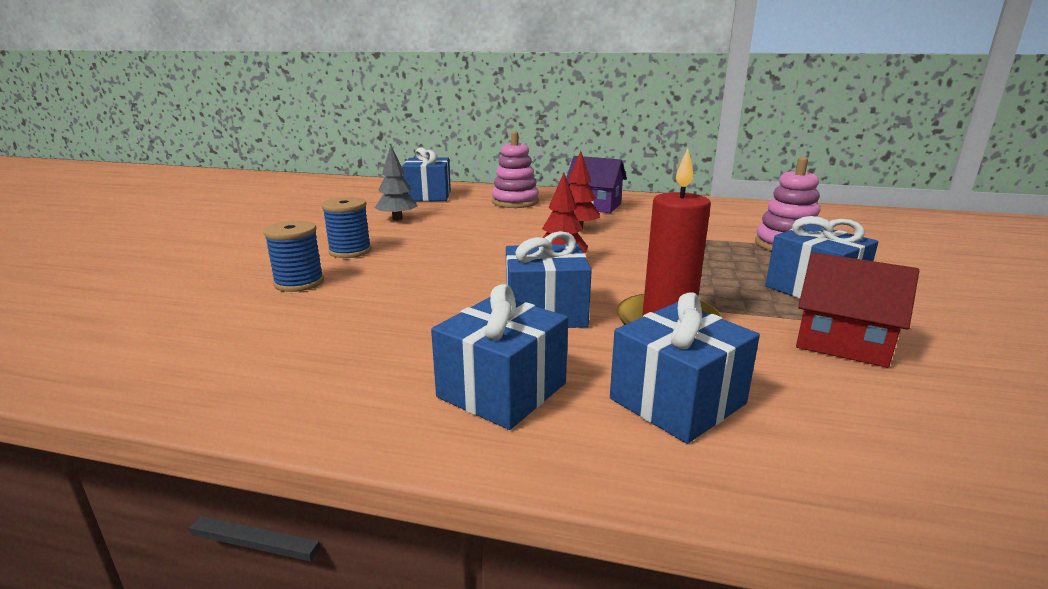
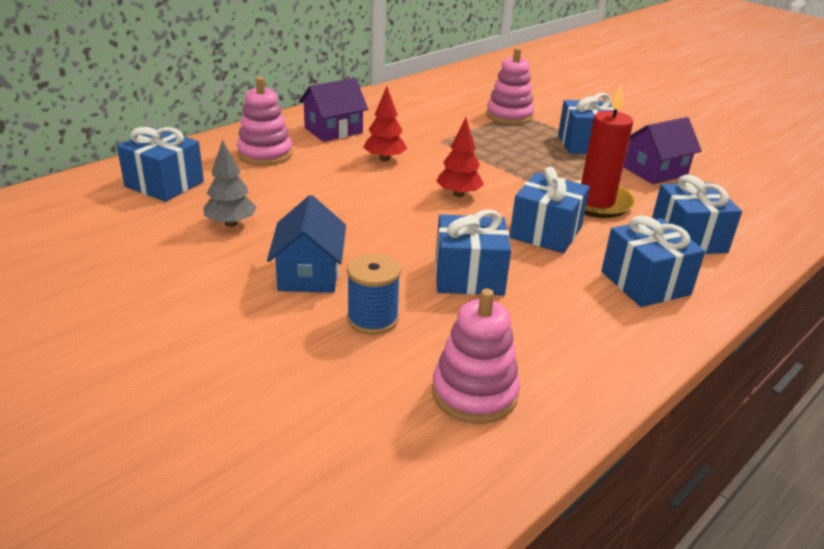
camera: 60 degrees left, 10 degrees up
(200, 342) = (474, 393): none -> pink stacking toy
(350, 251) = (309, 274): blue spool -> blue house
(406, 299) = (469, 276): none -> blue gift
(842, 342) = (655, 171): red house -> purple house

